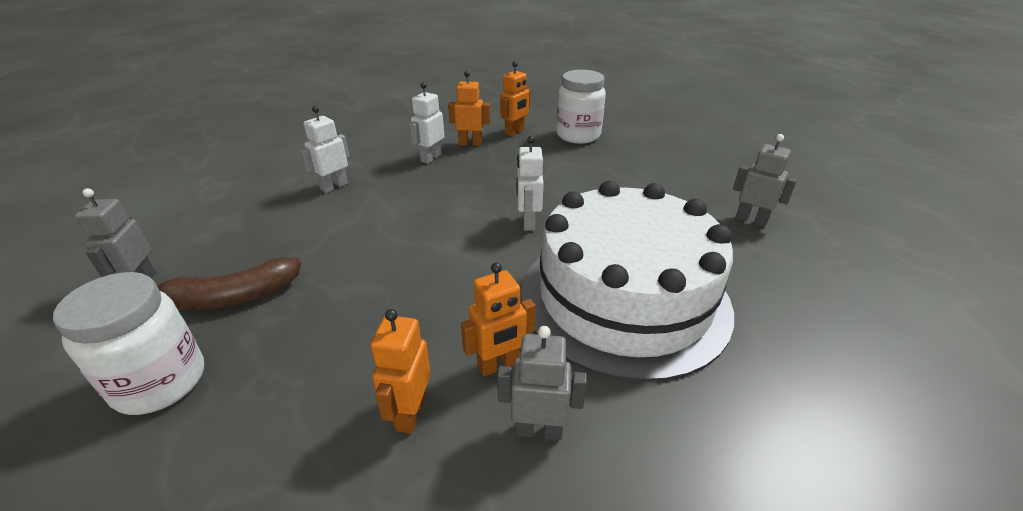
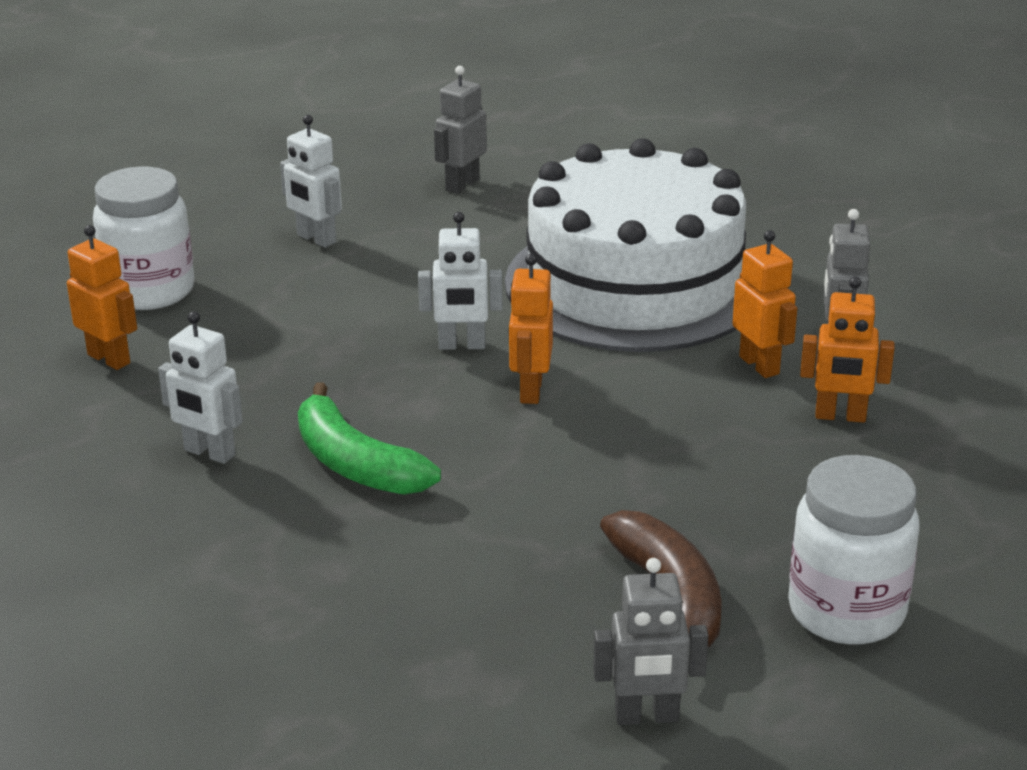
camera: 90 degrees left, 5 degrees down
(334, 186) = (316, 560): white robot -> white robot (316, 239)
(410, 193) = (355, 464): none -> green banana
(470, 144) = (152, 409): orange robot -> orange robot (530, 391)

